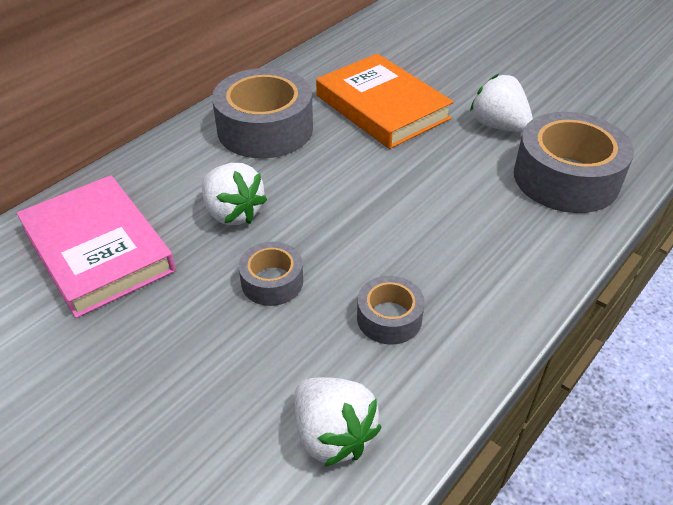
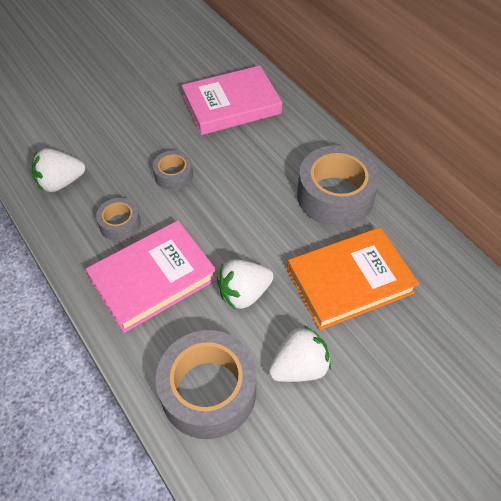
camera: 105 degrees right, 10 degrees up
(233, 213) = (242, 165): white strawberry -> white strawberry (244, 293)
(460, 255) = (153, 279): none -> pink book

